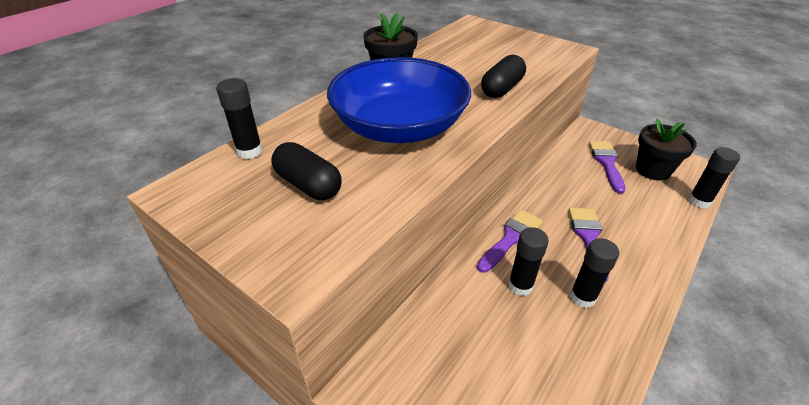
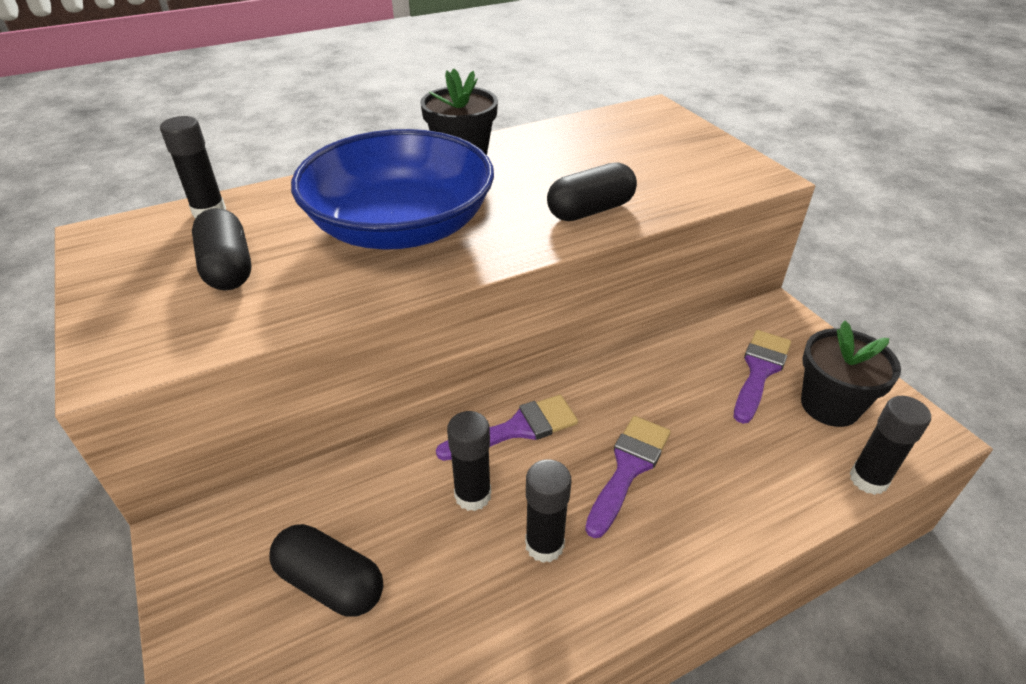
camera: 25 degrees right, 0 degrees up
(484, 373) = (331, 583): none -> black capsule

